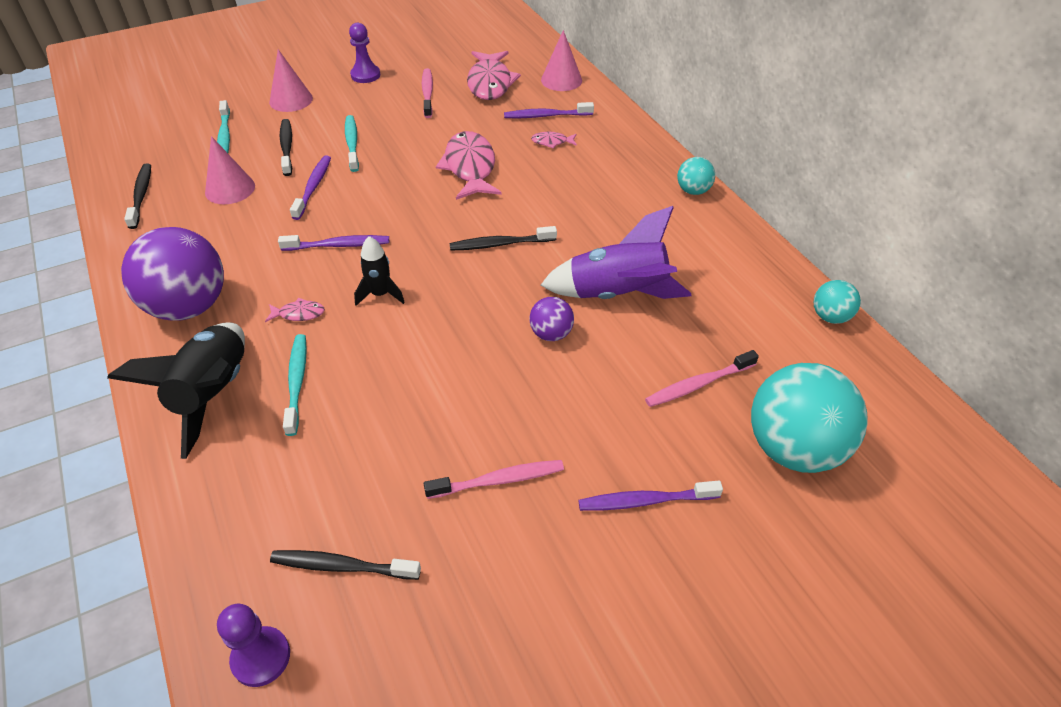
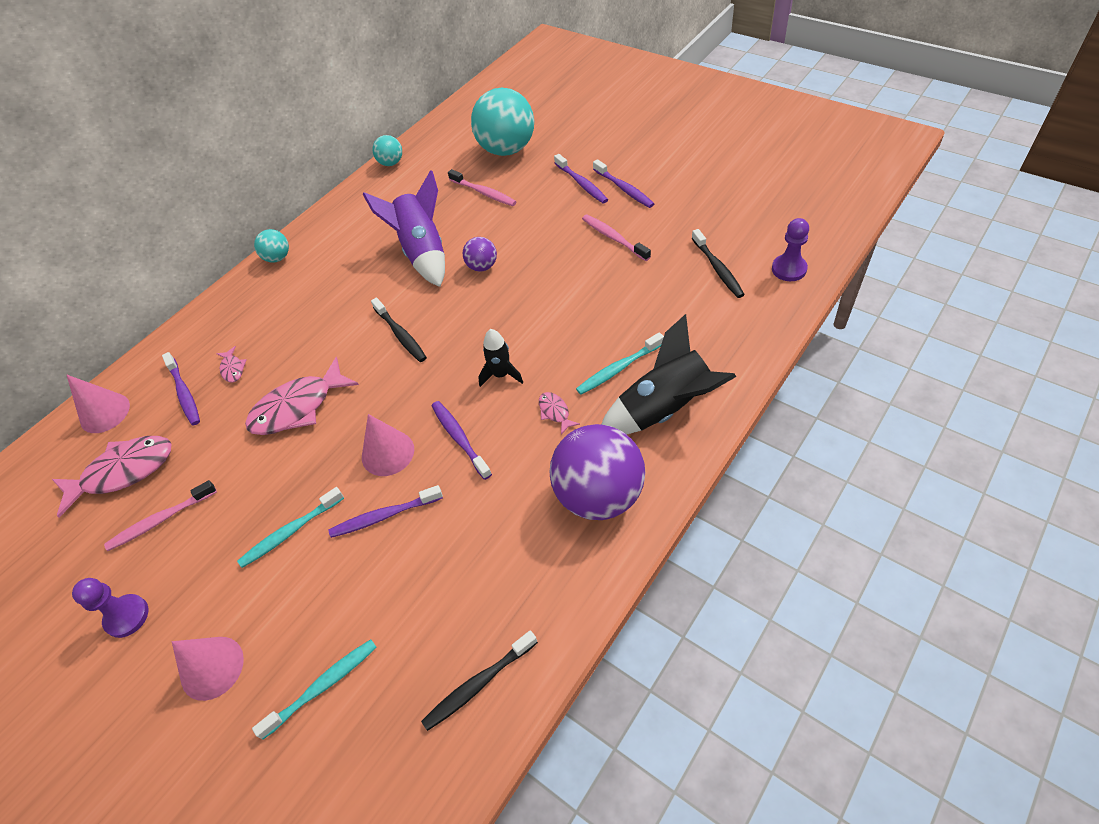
camera: 110 degrees left, 5 degrees up
(230, 189) = (422, 595): pink cone -> pink cone (388, 453)
(287, 147) = (321, 594): black toothbrush -> none
(595, 548) = (624, 189): none -> purple toothbrush

